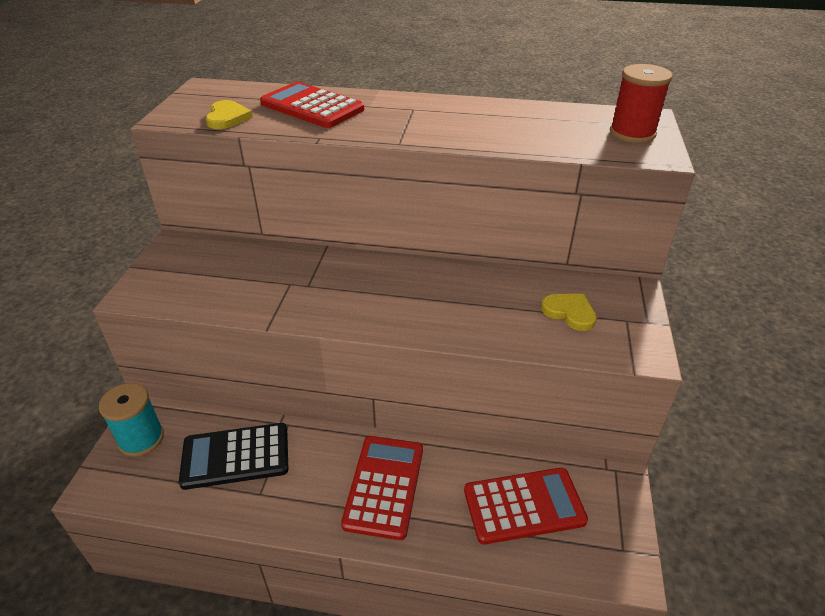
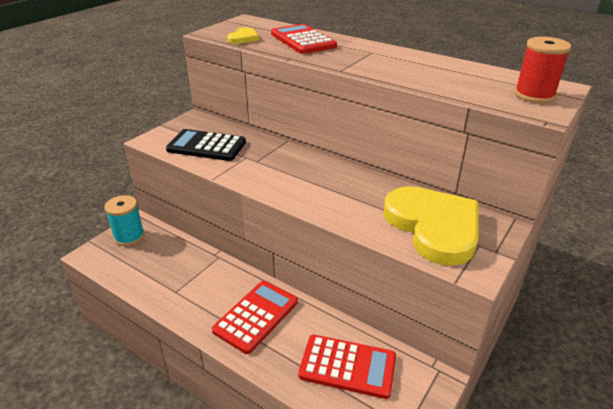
camera: 25 degrees right, 5 degrees down
(235, 456) = (175, 265): black calculator -> black calculator (206, 146)
(569, 312) = (433, 227): yellow heart -> yellow heart, size x2.35

